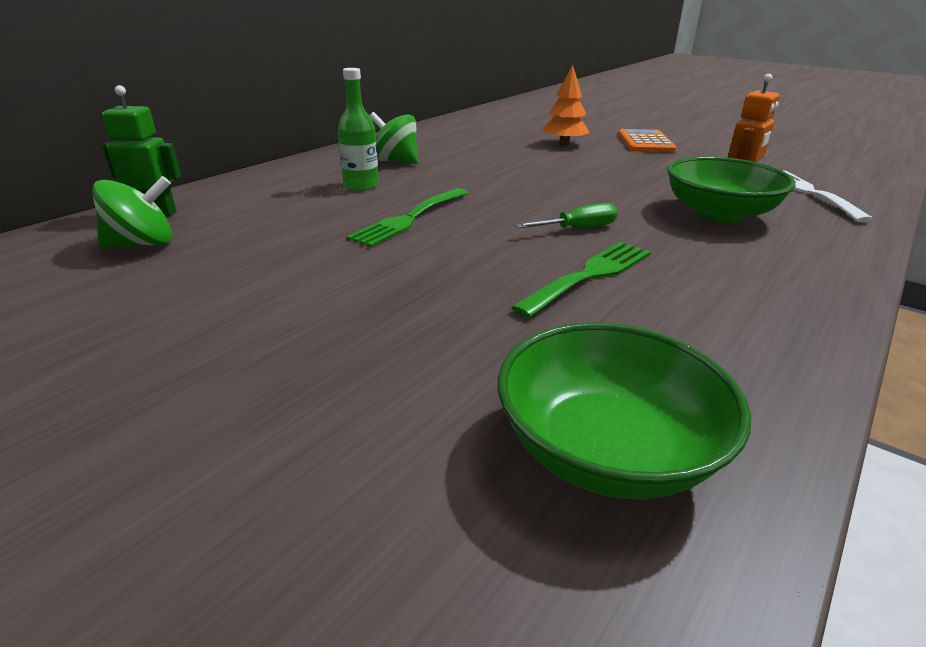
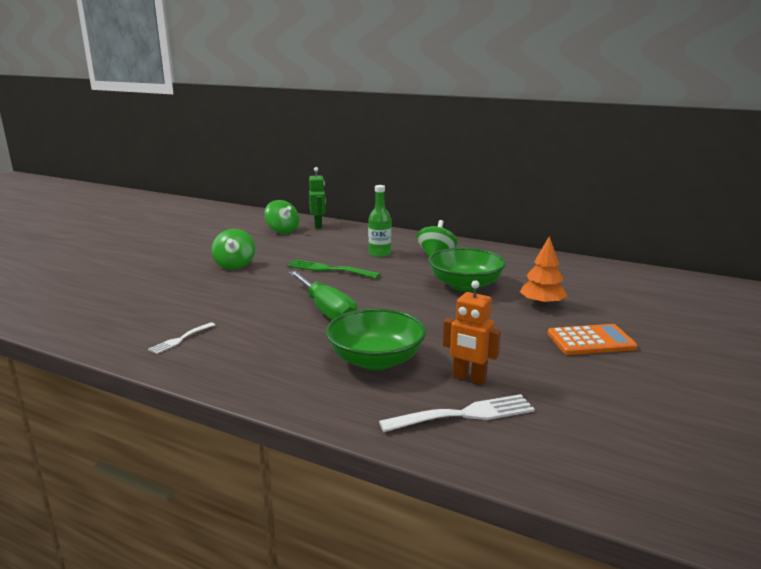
camera: 80 degrees right, 10 degrees down
(329, 294) = (235, 265): none -> green spinning top
(578, 228) = (327, 311): green screwdriver -> green screwdriver, size x1.79
(589, 275) = (256, 314): green fork -> none
(606, 450) = (111, 316): green bowl -> green bowl (465, 285)
(705, 342) = (180, 339): none -> white fork

